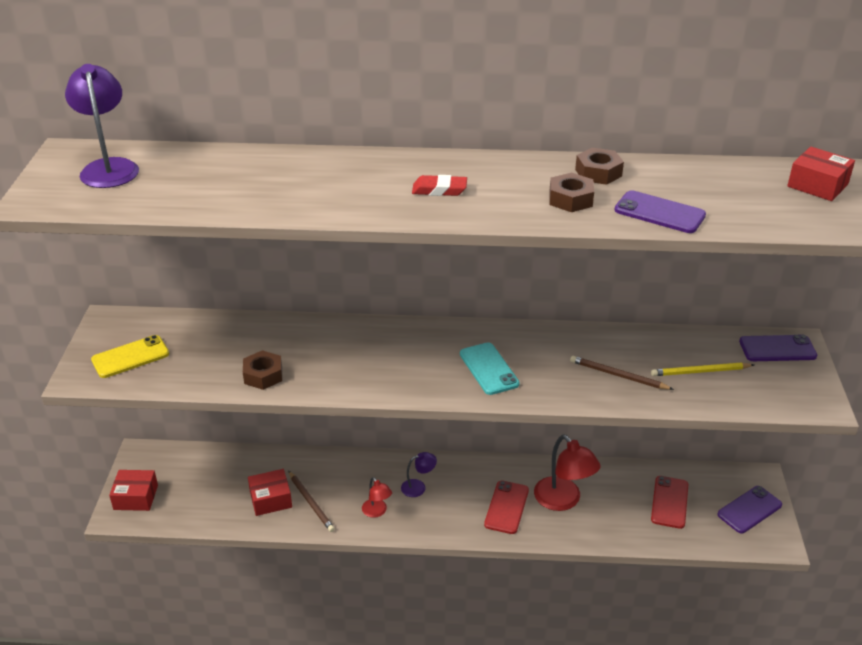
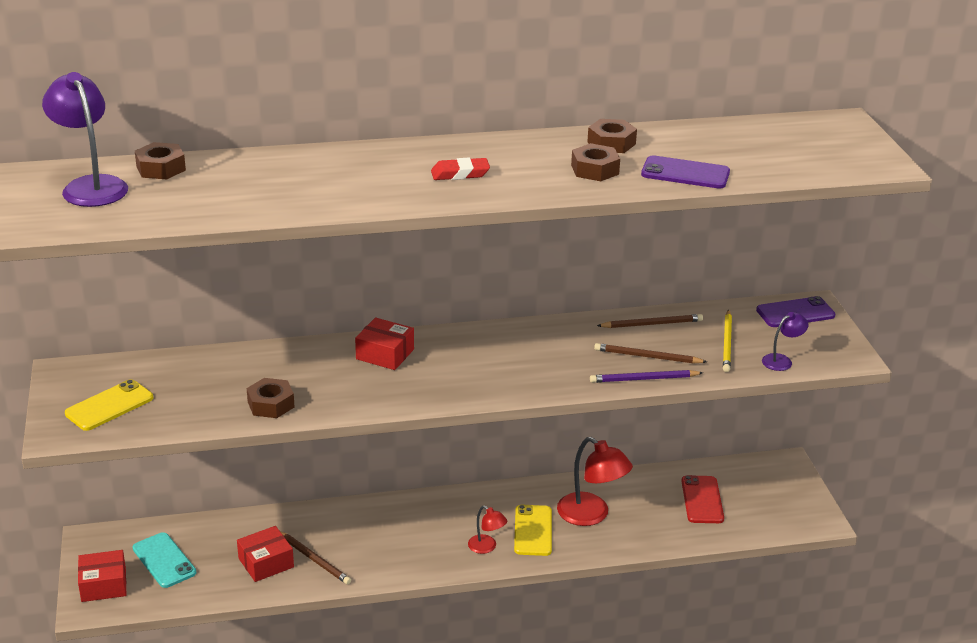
camera: 15 degrees left, 5 degrees down
(176, 156) = (161, 168): none -> brown nut
(377, 512) = (392, 557): red lamp -> red lamp (486, 547)
(418, 487) = (430, 525): purple lamp -> purple lamp (782, 360)
(488, 369) = (512, 367): turquoise phone -> turquoise phone (164, 560)
(506, 507) = (533, 531): red phone -> yellow phone
(607, 398) = (644, 379): none -> purple pencil
(633, 342) = (652, 324): none -> brown pencil
(700, 372) = (727, 343): yellow pencil -> yellow pencil turned 60 degrees counterclockwise
(749, 510) = (784, 495): purple phone -> none
(817, 185) = (822, 135): red box -> red box (385, 354)

